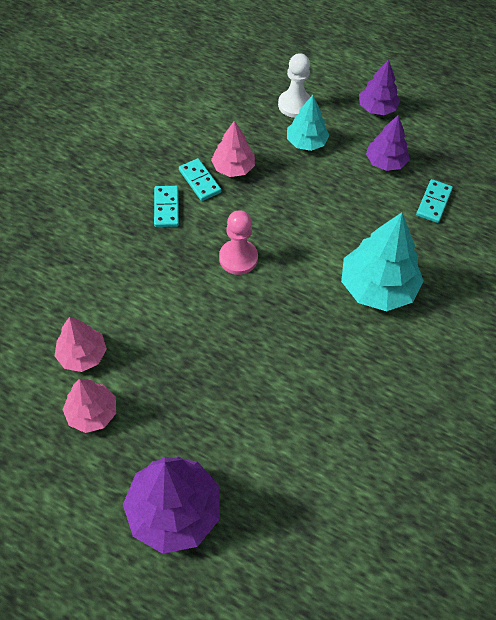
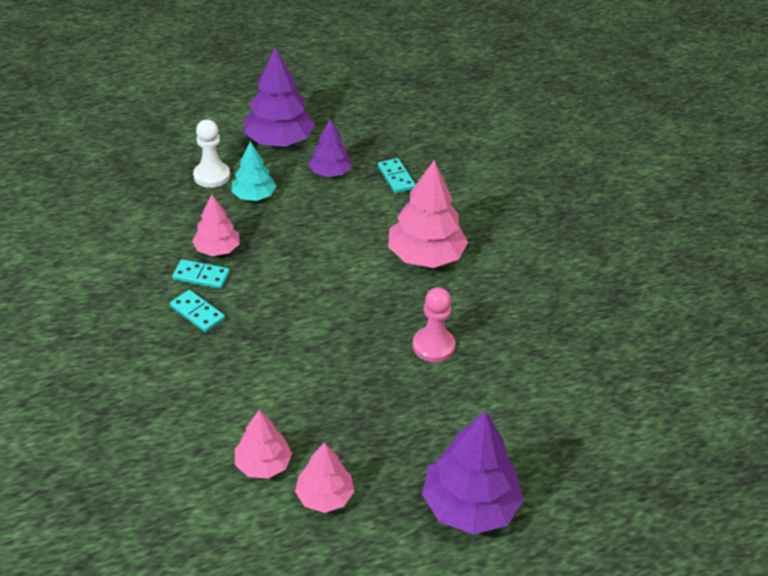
camera: 45 degrees left, 15 degrees down
(238, 258) = (302, 307): pink pawn -> pink pawn (433, 346)
(377, 108) = (279, 141): purple tree -> purple tree, size x1.69
(377, 287) = (425, 256): turquoise tree -> pink tree

